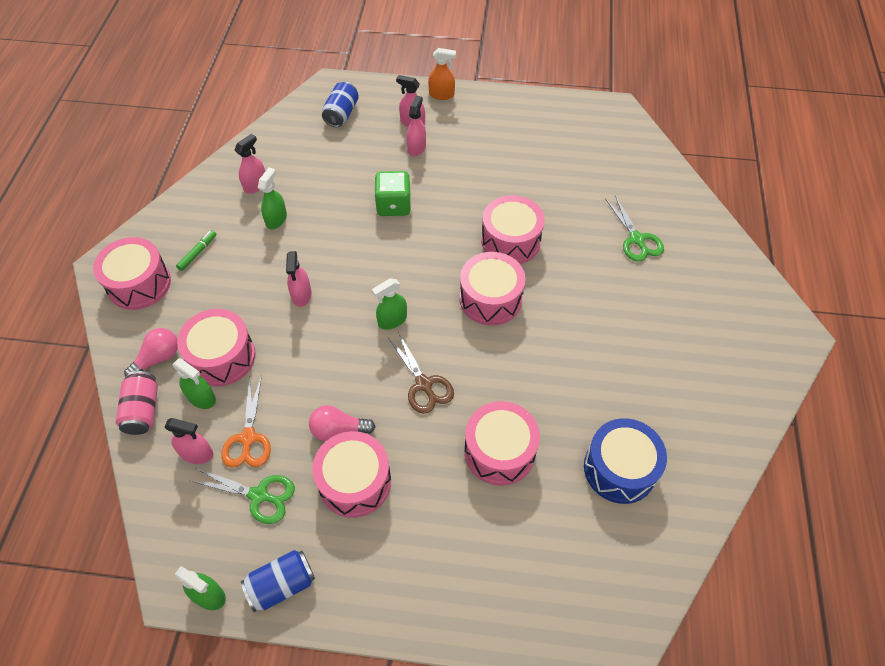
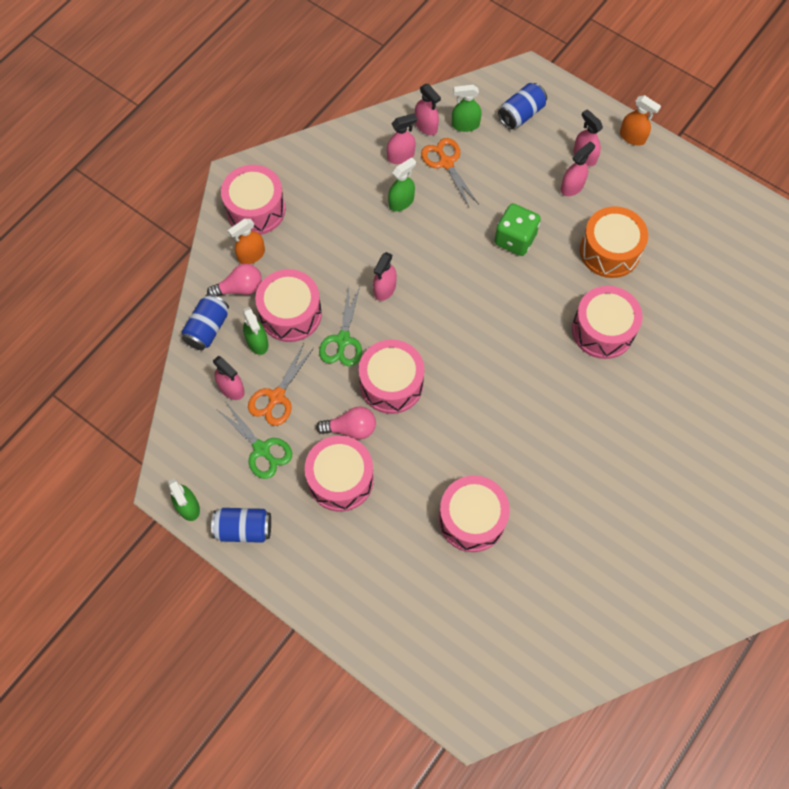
camera: 30 degrees right, 10 degrees up
(143, 410) = (208, 328): pink can -> blue can
(155, 324) = (251, 255): none -> orange spray bottle
(198, 253) = (317, 203): green marker -> none
(265, 154) = (426, 126): none -> pink spray bottle
(299, 174) = (446, 163): none -> orange scissors
(338, 430) = (351, 428): pink light bulb -> pink light bulb turned 150 degrees clockwise
(392, 320) = (449, 353): green spray bottle -> green spray bottle (465, 125)
(424, 384) = (443, 427): brown scissors -> none
(477, 181) = (609, 251): none -> orange drum
(490, 299) = (548, 378): pink drum -> pink drum (391, 384)
(619, 469) = (564, 590): blue drum -> none
(636, 239) = (726, 390): green scissors -> green scissors (343, 340)

